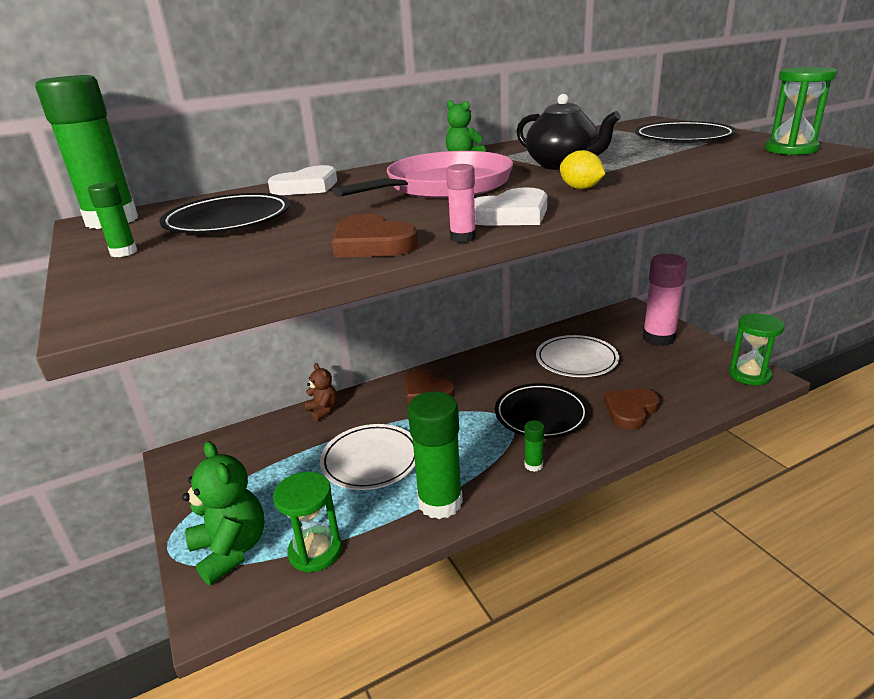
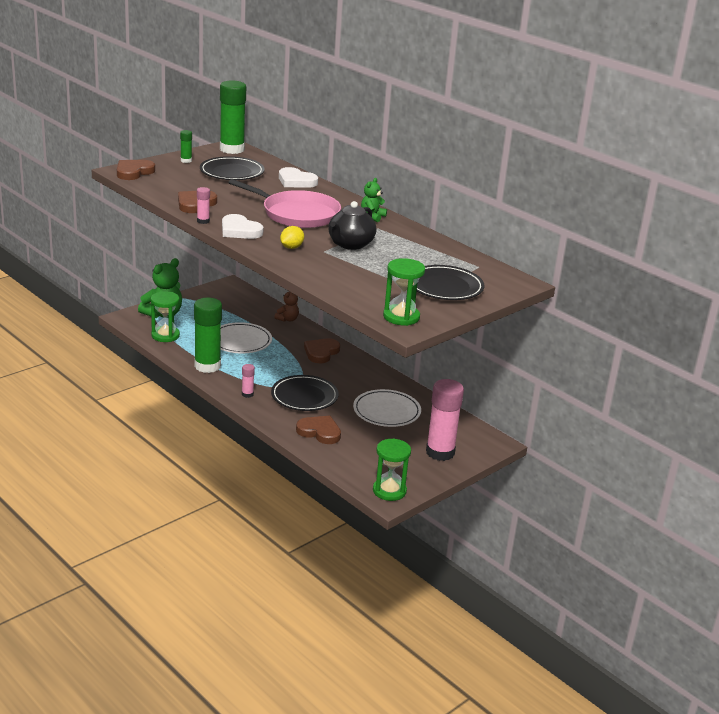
camera: 70 degrees right, 0 degrees up
(131, 300) = (133, 172): none -> brown heart
(533, 465) = (247, 394): green glue stick -> pink glue stick

